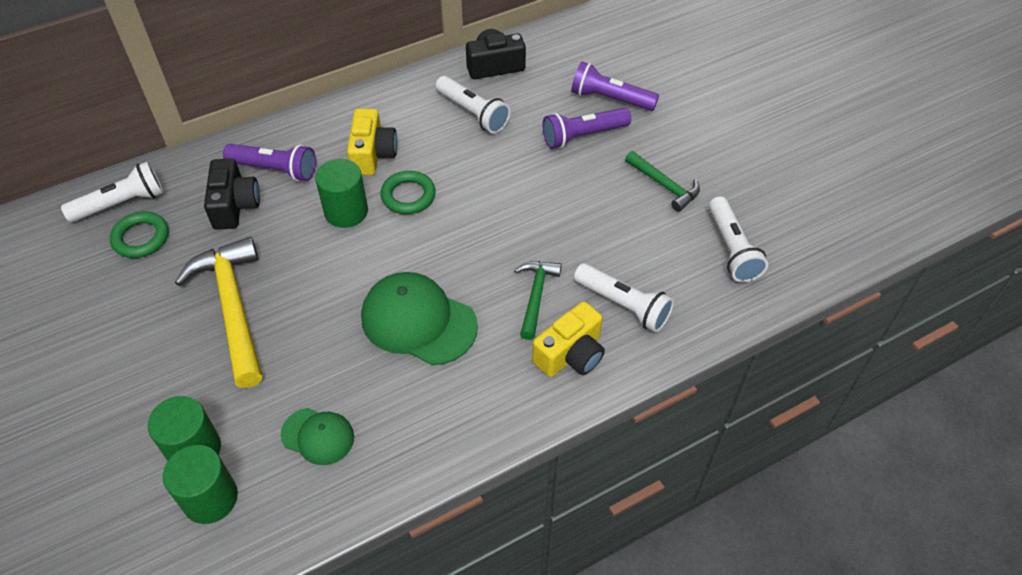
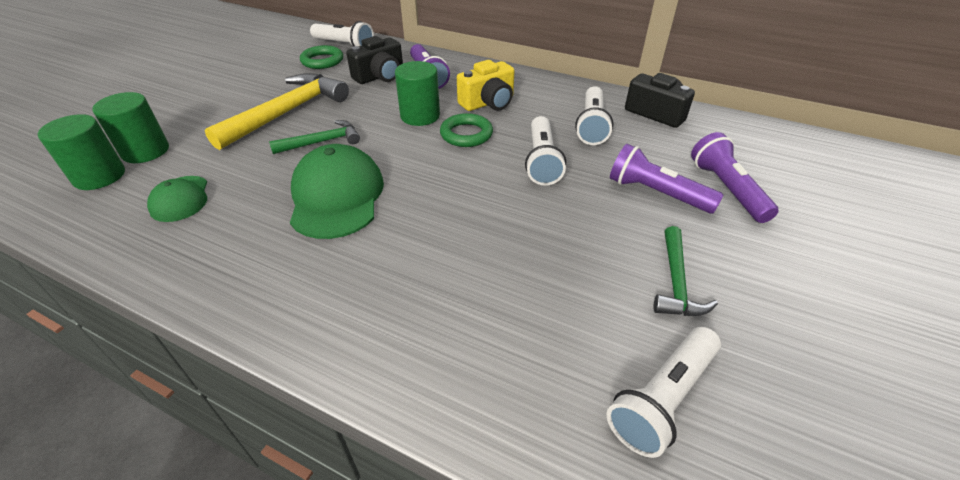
camera: 55 degrees right, 10 degrees down
(536, 295) = (425, 253): green hammer -> green hammer (322, 142)
(570, 354) = (368, 316): yellow camera -> none
(623, 305) = (472, 329): white flashlight -> white flashlight (542, 161)

